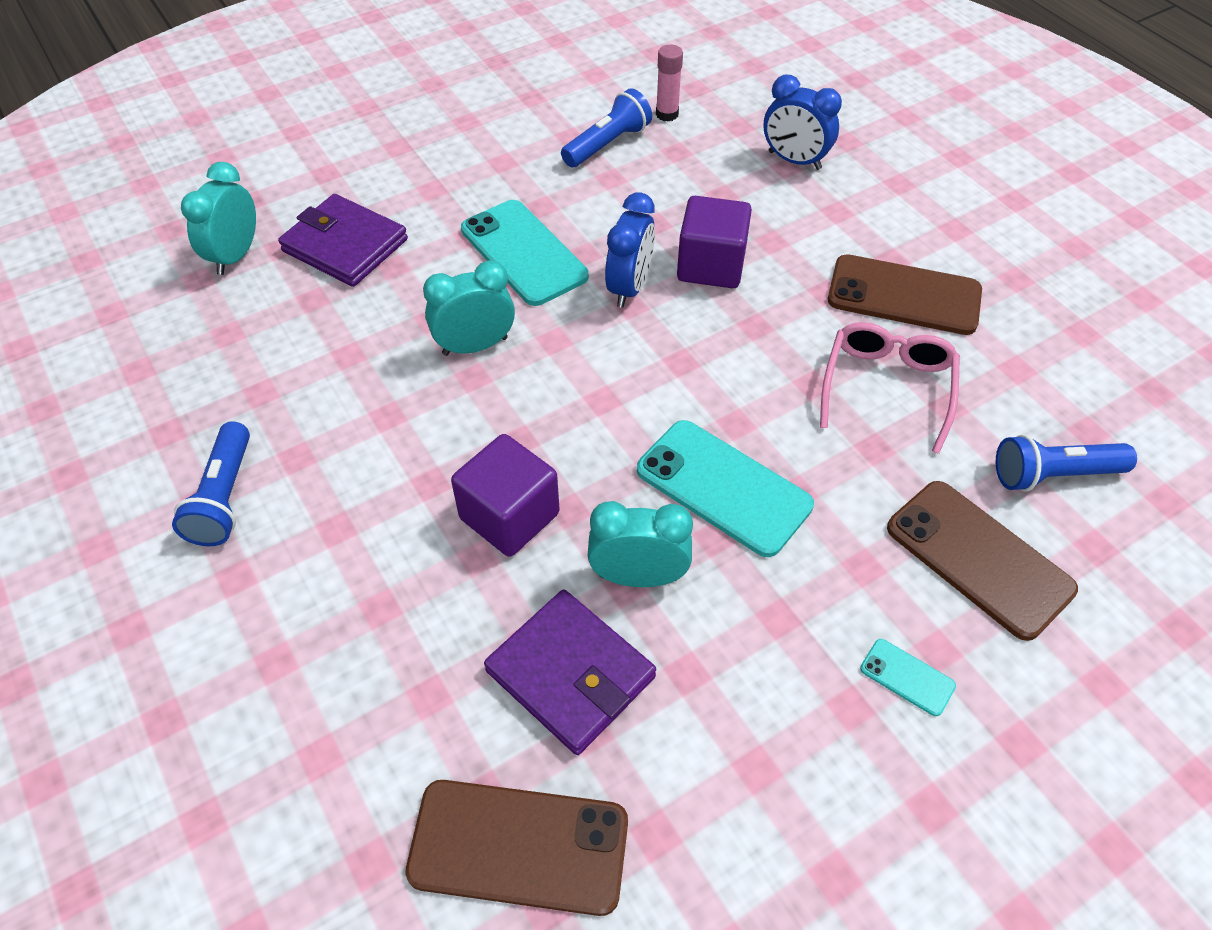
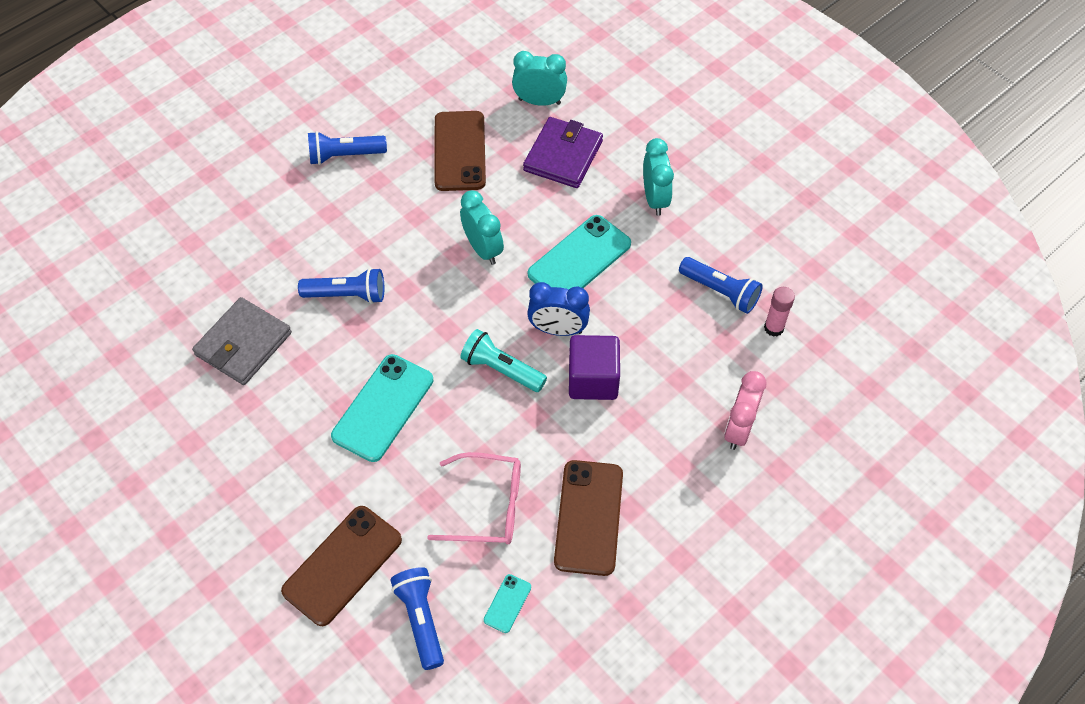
camera: 80 degrees right, 5 degrees up
(509, 516) = (347, 295): purple cube -> blue flashlight
(519, 846) = (146, 337): brown phone -> brown phone (460, 151)
(570, 674) = (243, 344): purple wallet -> grey wallet
(638, 576) = (310, 368): turquoise clock -> turquoise clock (655, 199)
(680, 350) = (501, 369): none -> turquoise flashlight
(794, 160) = (739, 429): blue clock -> pink clock
(907, 677) = (251, 520): turquoise phone -> turquoise phone (507, 603)

